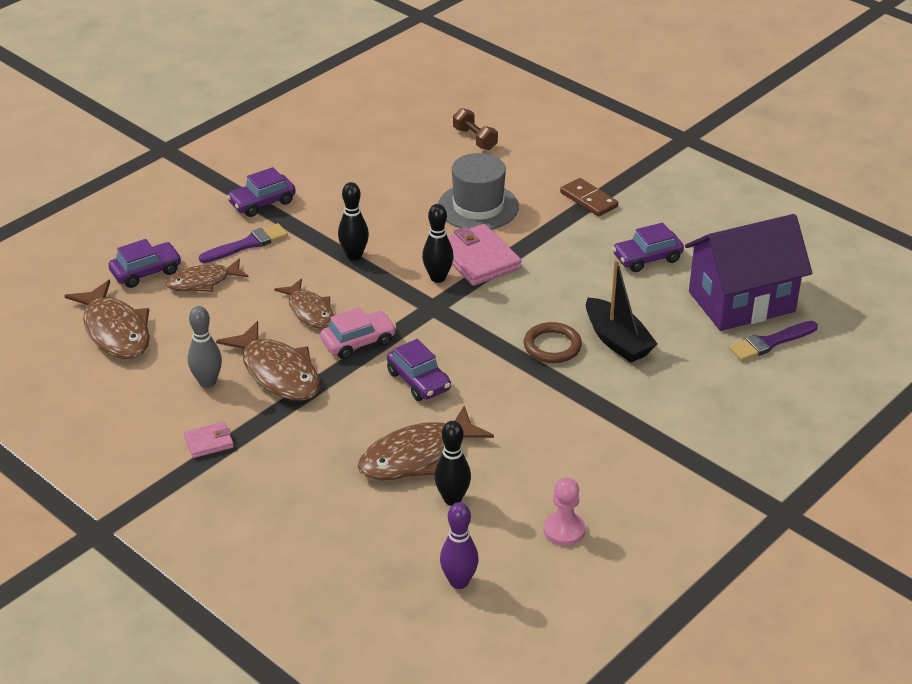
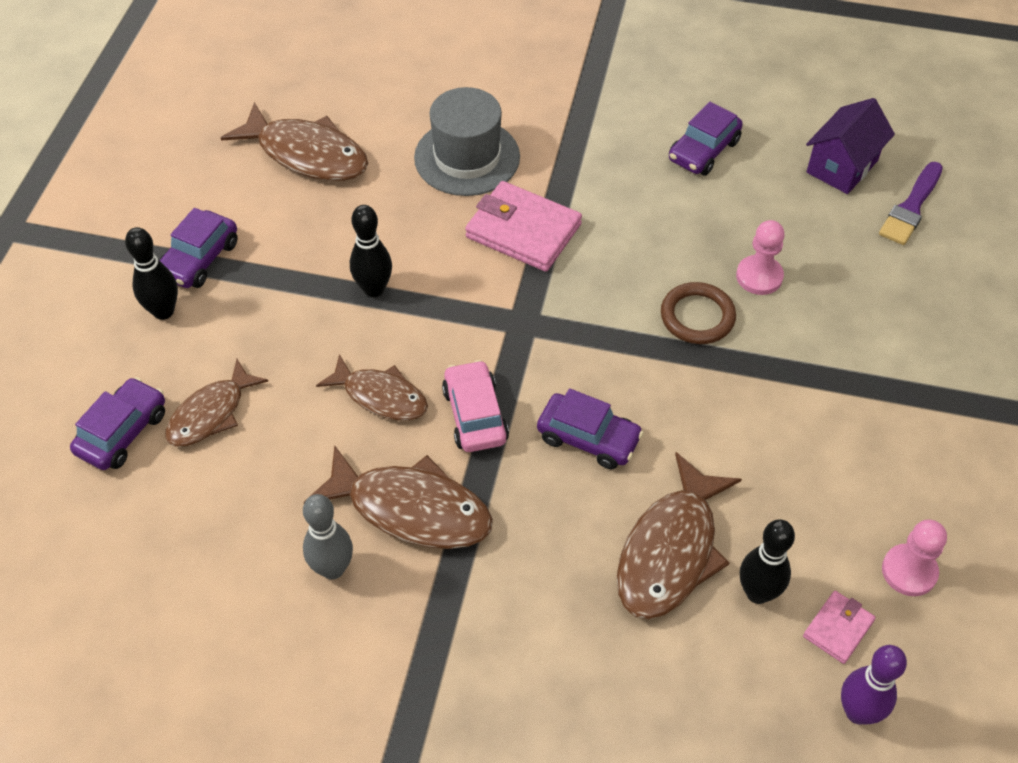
camera: 30 degrees left, 15 degrees up
(115, 331) = (149, 546): brown fish -> brown fish (307, 154)
(209, 442) = (405, 663): pink wallet -> pink wallet (838, 628)
(247, 244) = (226, 330): purple brush -> none
(358, 342) = (475, 415): pink car -> pink car turned 45 degrees counterclockwise
(438, 278) = (497, 278): black bowling pin -> black bowling pin (163, 311)
(475, 139) = (391, 63): brown dumbbell -> none
(589, 200) = (582, 97): brown domino -> none
(617, 340) = (759, 276): black boat -> pink pawn
(741, 301) = (842, 166): purple house -> purple house, size x0.58

